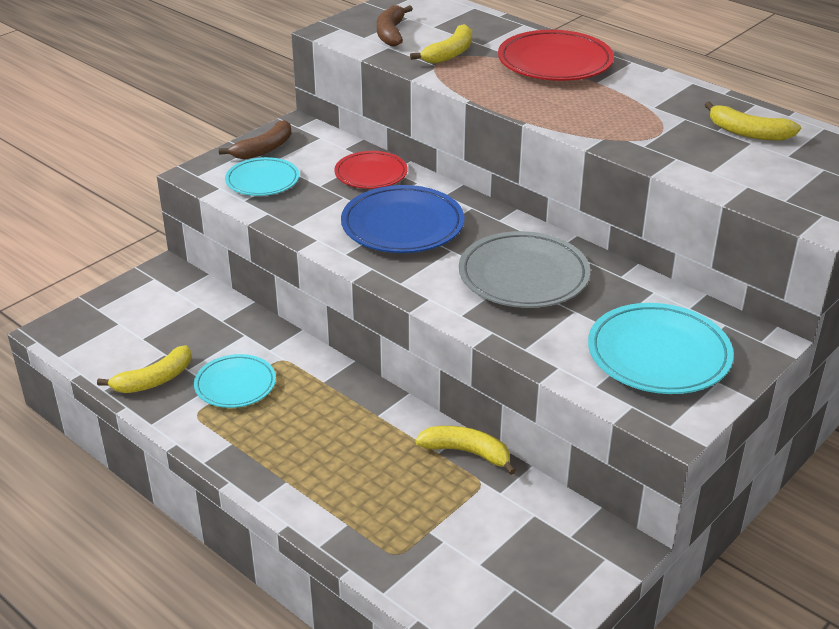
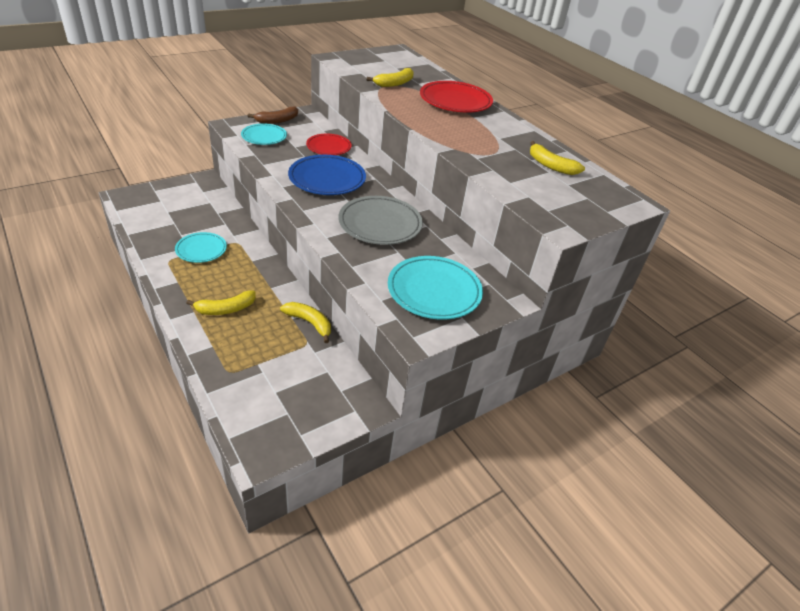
camera: 10 degrees right, 5 degrees up
(154, 380) = (158, 236): yellow banana -> yellow banana (226, 309)
(391, 33) = (368, 66): brown banana -> none

